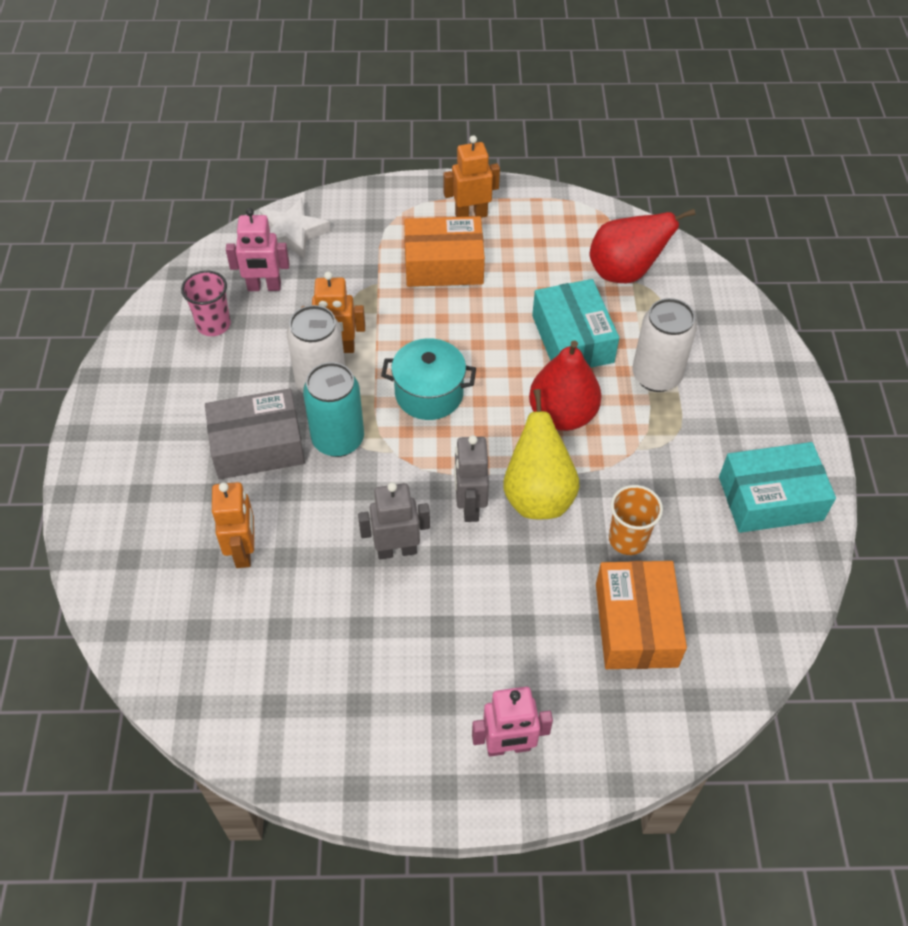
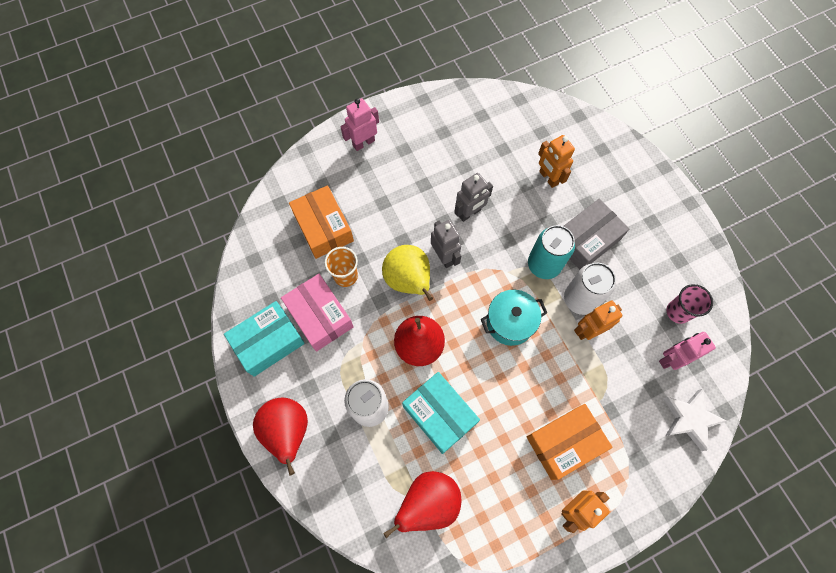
camera: 155 degrees right, 15 degrees up
(685, 501) = (320, 316): none -> pink box
(770, 391) = (288, 431): none -> red pear

